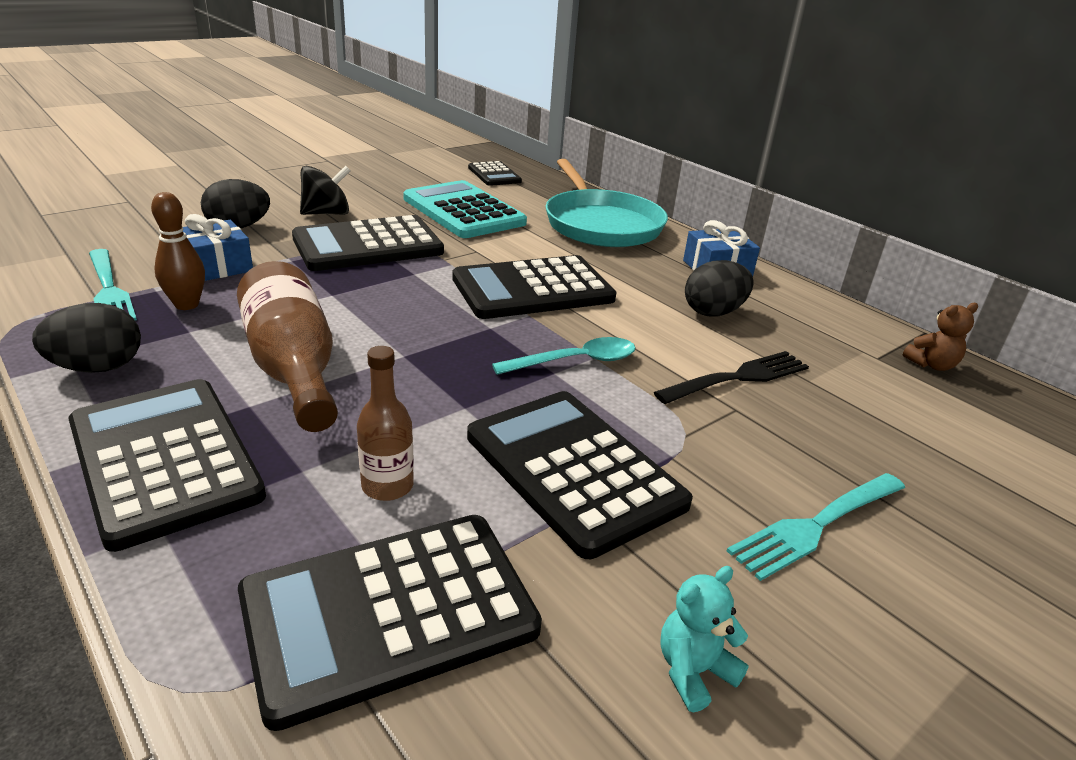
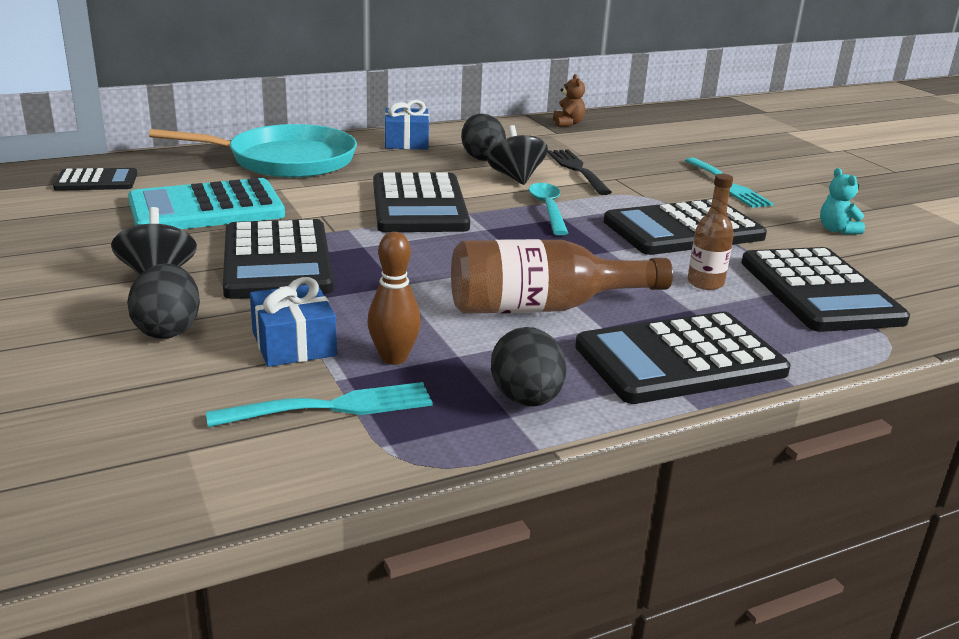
camera: 75 degrees left, 5 degrees down
(664, 336) = (516, 178): none -> black spinning top

